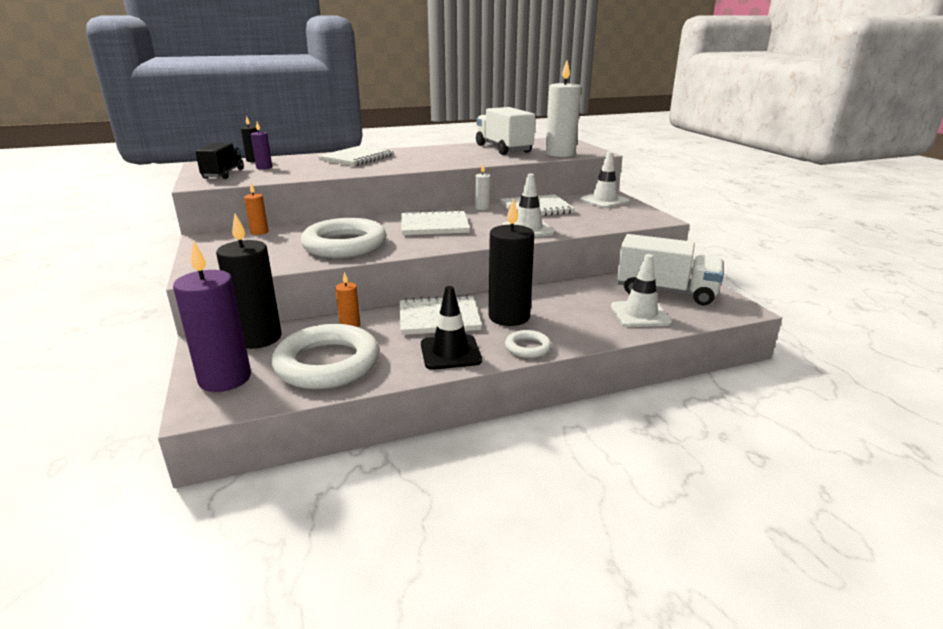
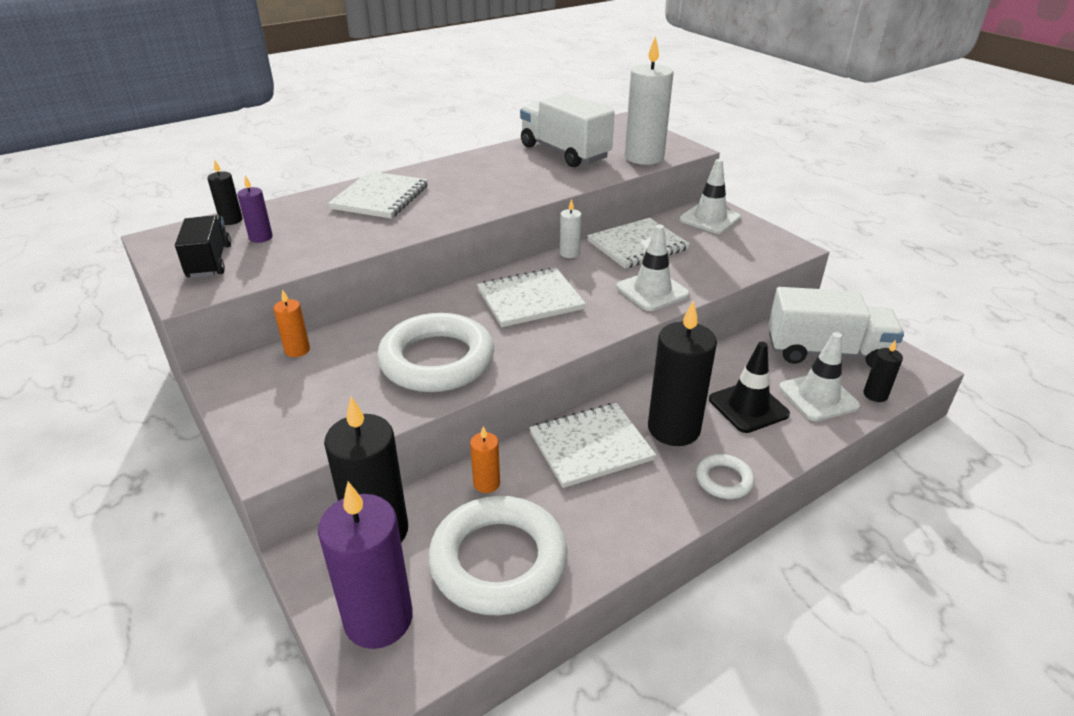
camera: 15 degrees left, 10 degrees up
(450, 352) = (639, 507): black traffic cone -> black traffic cone (748, 407)
(691, 319) = (875, 395): none -> black candle

